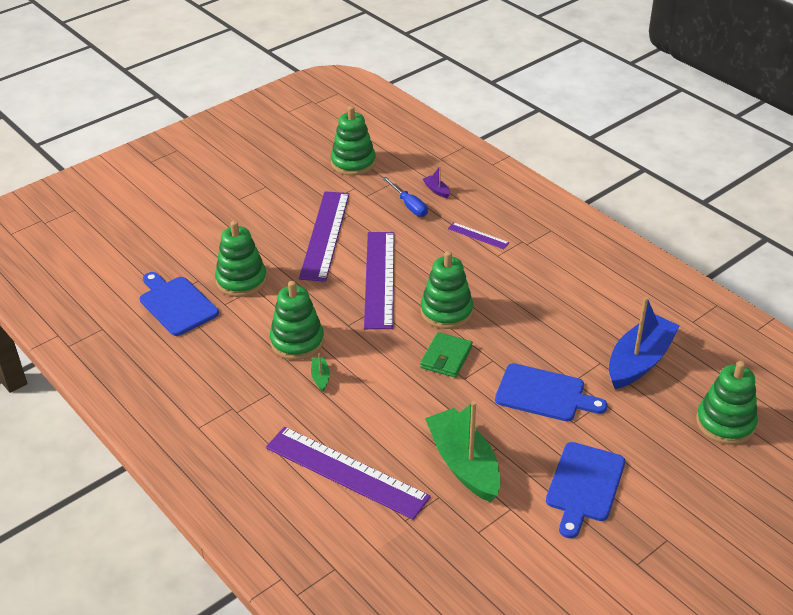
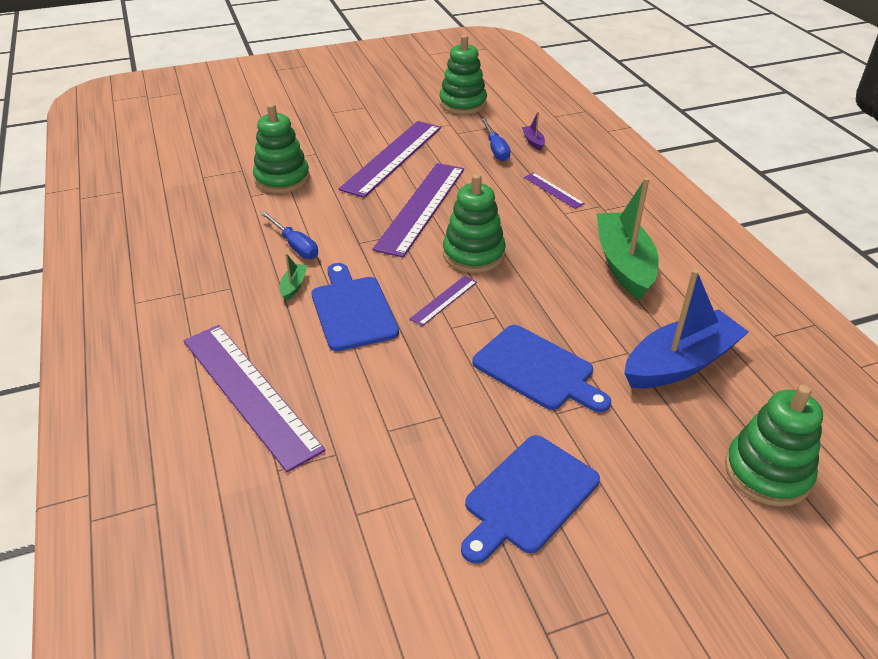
camera: 20 degrees right, 0 degrees up
(176, 304) = (205, 186): blue cutting board -> blue cutting board (352, 310)
(297, 341) = (295, 246): green stacking toy -> blue screwdriver
(446, 357) = (444, 300): green wallet -> purple ruler
(464, 464) = (390, 424): green boat -> green boat (624, 264)

